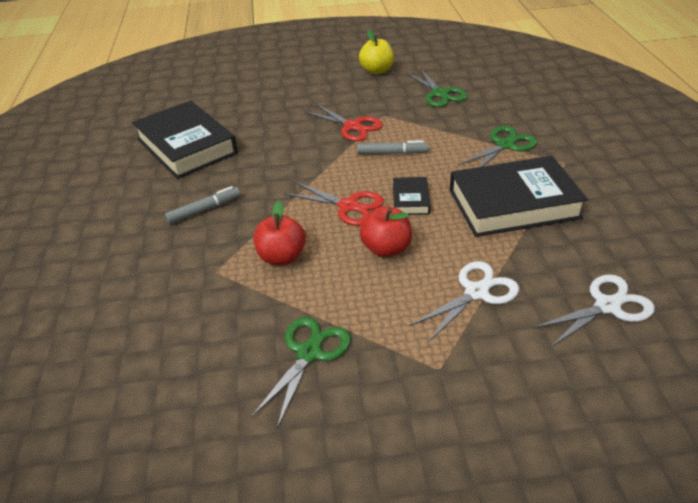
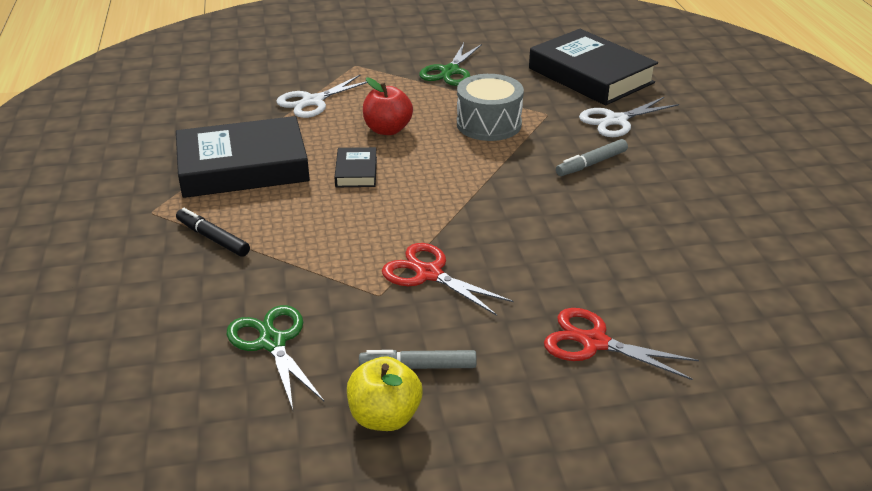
camera: 175 degrees right, 5 degrees down
(186, 146) = (672, 244): black book -> black book (590, 75)
(282, 257) = (488, 124): red apple -> grey drum
(348, 206) = (427, 166): red scissors -> red scissors (594, 342)
(392, 153) = (371, 229): grey marker -> grey marker (418, 366)
(505, 145) = (213, 238): green scissors -> black marker
(607, 306) = (211, 94): white scissors -> white scissors (616, 120)

